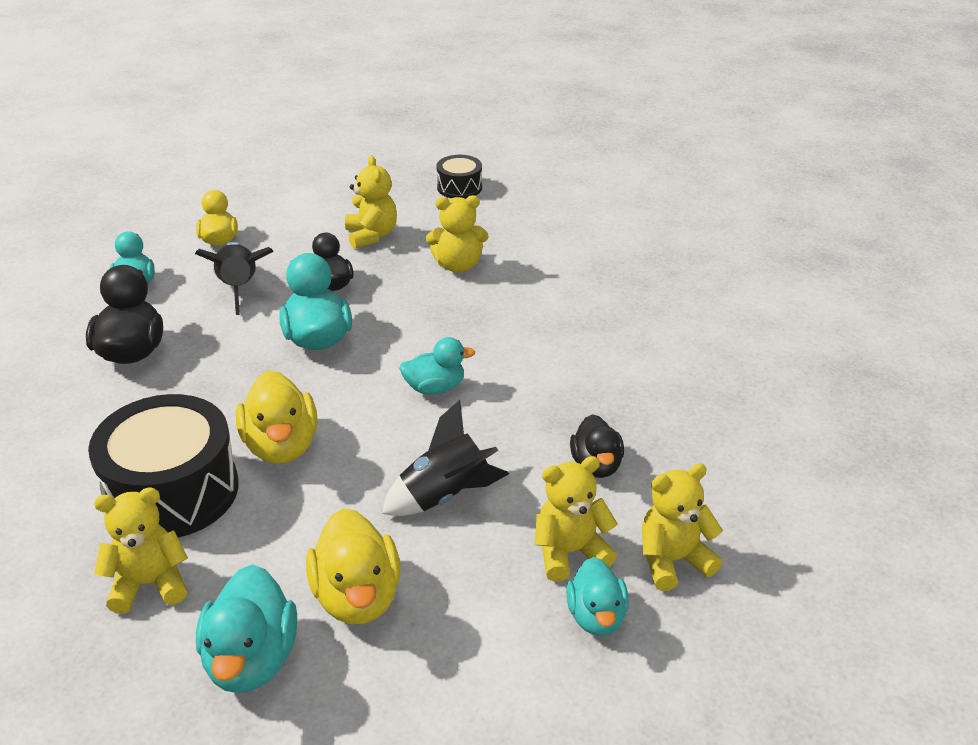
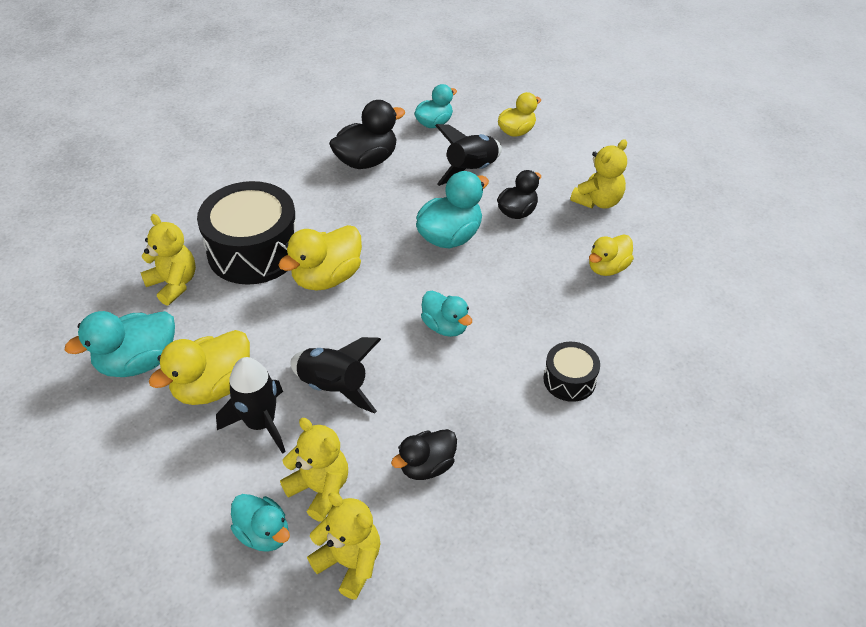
camera: 60 degrees right, 10 degrees up
(446, 571) = (261, 423): none -> black rocket
(458, 265) = (607, 268): yellow teddy bear -> yellow duck
(459, 187) = (718, 217): black drum -> black drum (569, 380)
(596, 617) = (264, 533): turquoise duck -> turquoise duck turned 105 degrees counterclockwise

